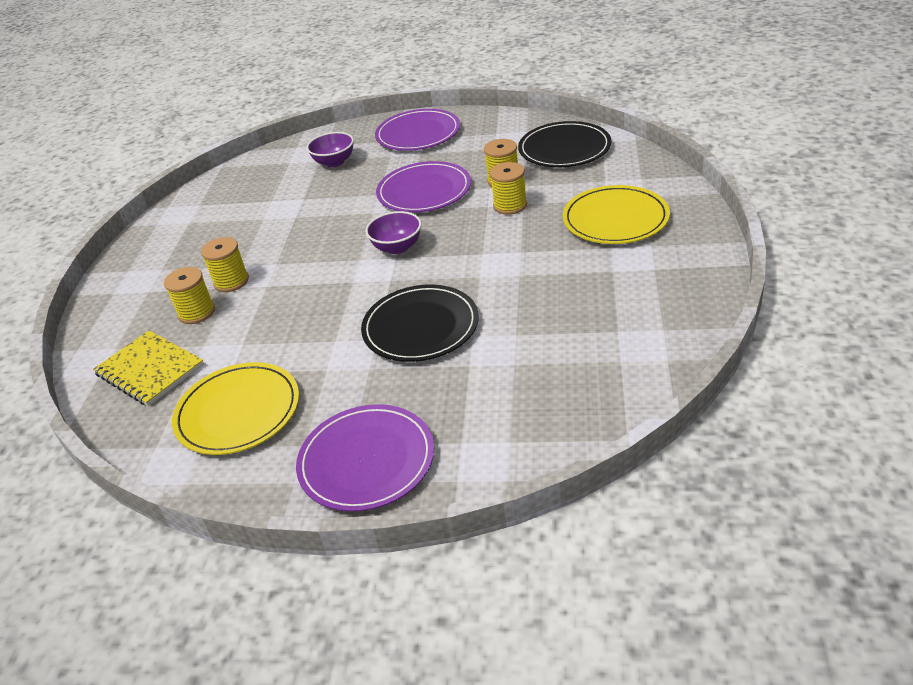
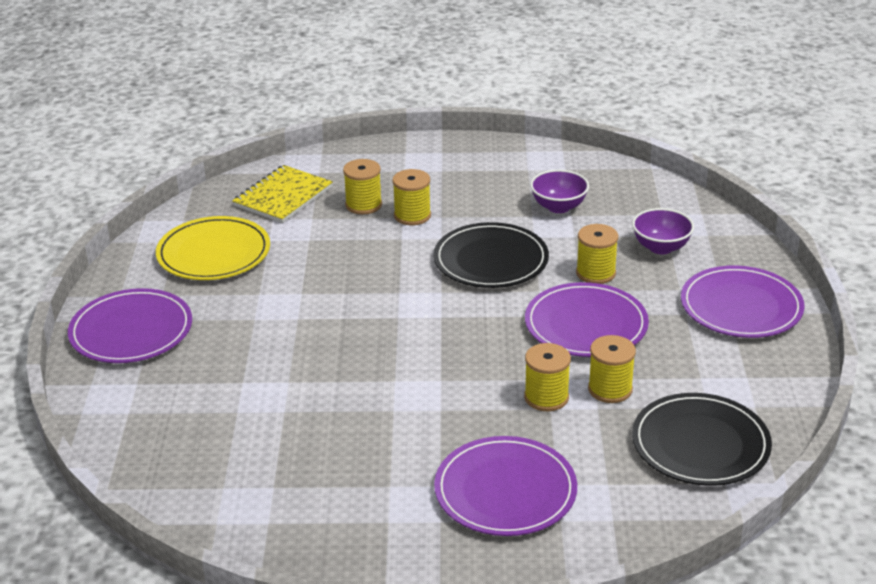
camera: 80 degrees right, 5 degrees down
(358, 188) = (595, 273): none -> yellow spool
(397, 247) = (461, 316): purple bowl -> purple bowl (558, 207)
(420, 327) = (311, 345): black plate -> black plate (491, 260)
(615, 219) = (505, 491): yellow plate -> purple plate

